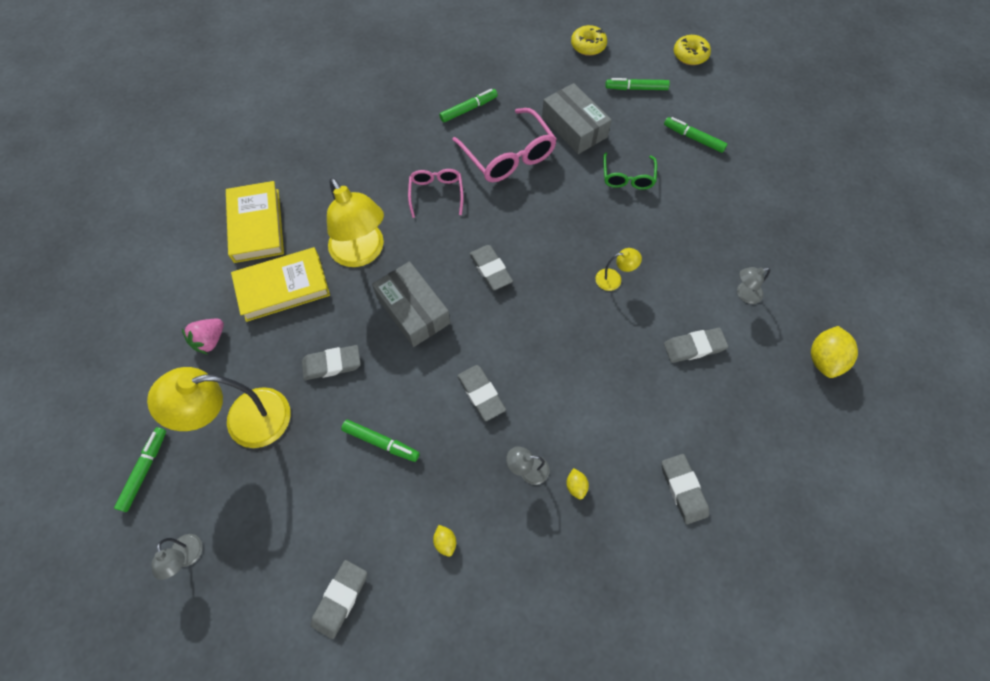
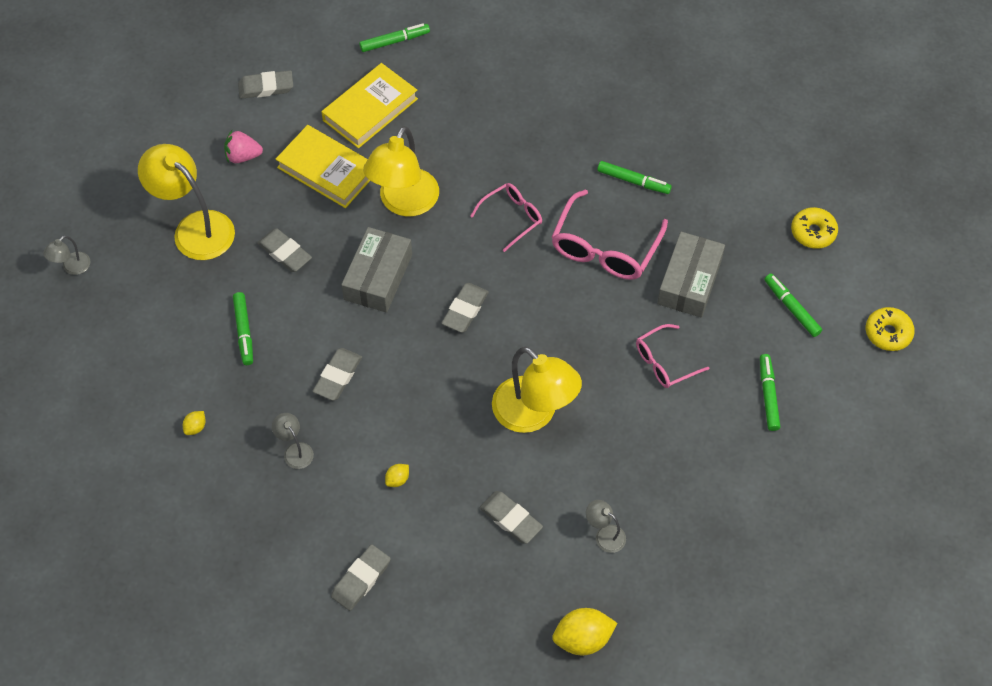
camera: 55 degrees right, 5 degrees down
(144, 471) = (113, 194): green marker -> green marker (394, 41)
(340, 599) = (107, 384): grey eraser -> grey eraser (266, 87)
(576, 486) = (306, 494): yellow lemon -> yellow lemon (397, 479)
(614, 279) = (534, 414): yellow lamp -> yellow lamp, size x2.20
(627, 177) = (664, 362): green glasses -> pink glasses

